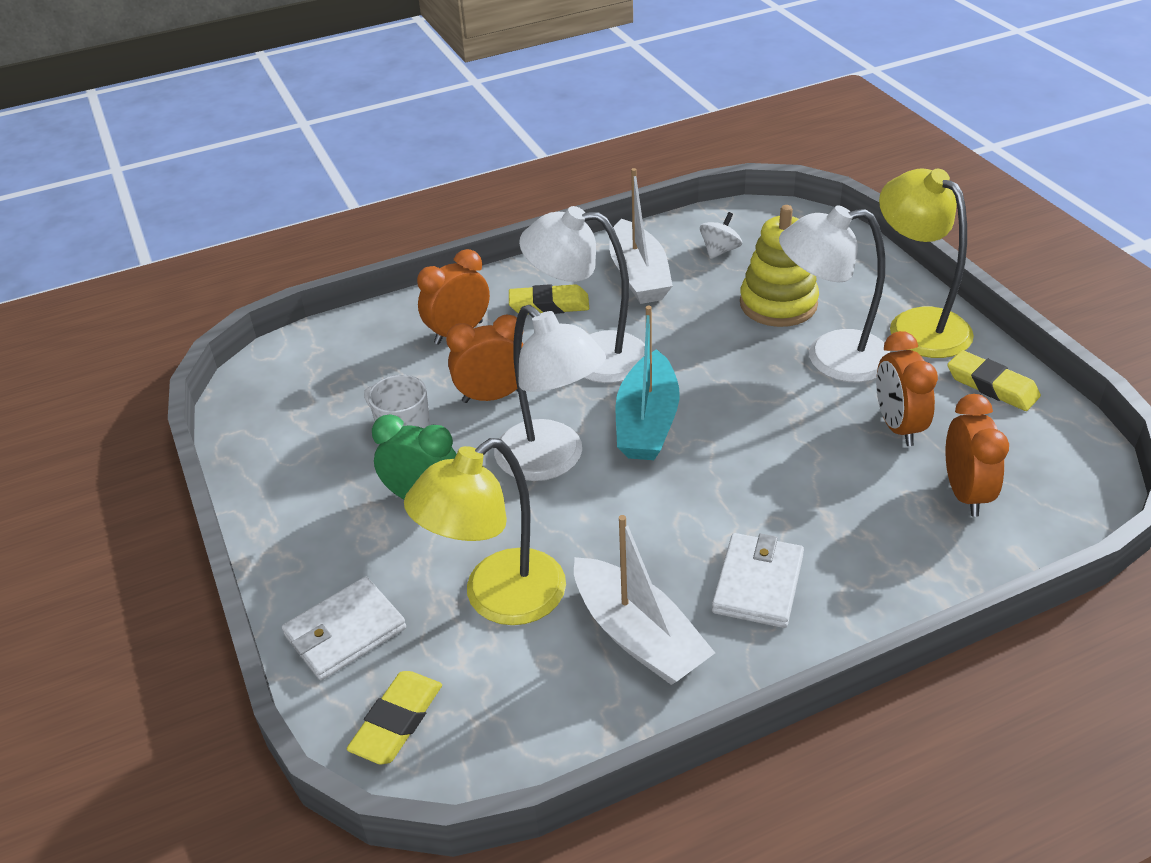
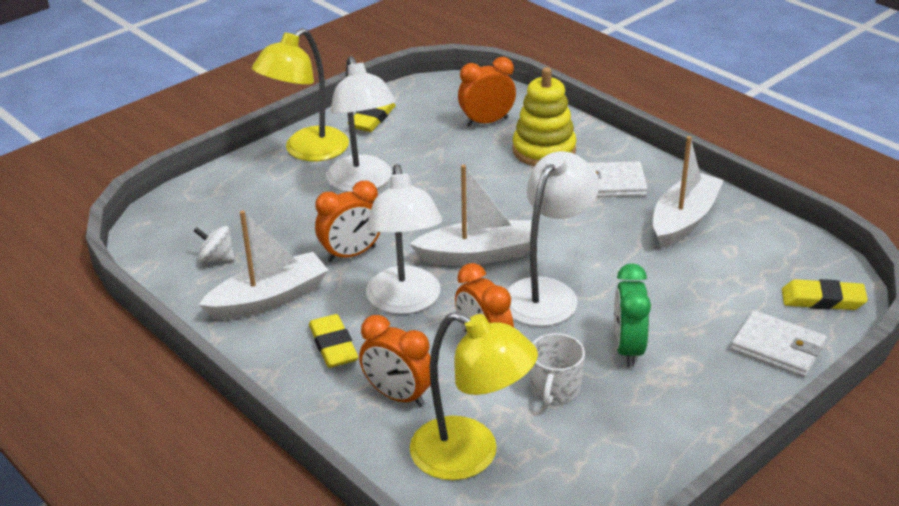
camera: 110 degrees left, 5 degrees down
(498, 599) = (697, 283): yellow lamp -> yellow lamp (470, 455)
(647, 422) = (478, 255): turquoise boat -> white boat
(778, 304) = (296, 215): yellow stacking toy -> yellow stacking toy (544, 150)
(898, 426) = (432, 149): orange clock -> orange clock (351, 254)

